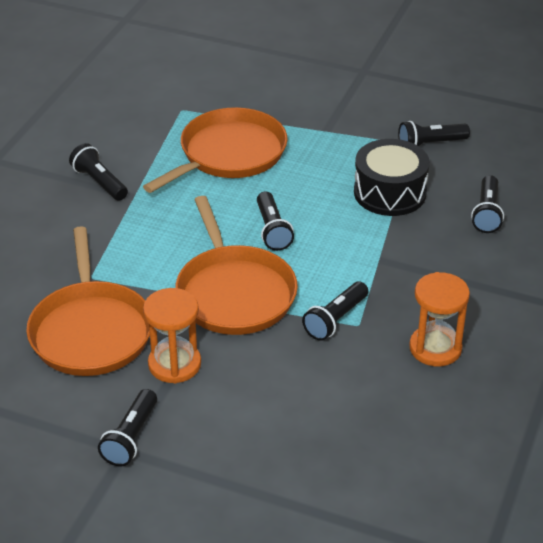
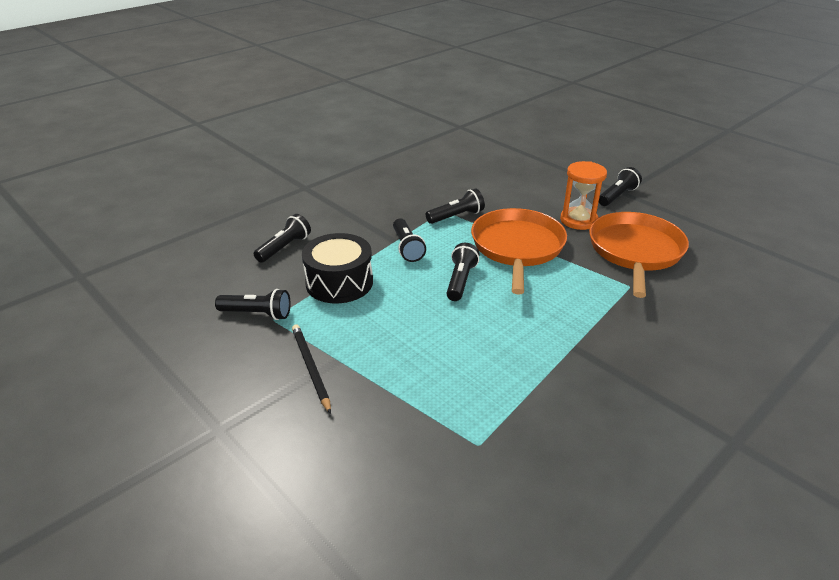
camera: 155 degrees left, 5 degrees down
(99, 182) = (607, 372): black flashlight -> black flashlight (407, 248)
(229, 154) = (455, 363): orange pan -> none
(340, 119) = (311, 368): none -> black pencil
(435, 348) = (407, 190): orange hourglass -> none

